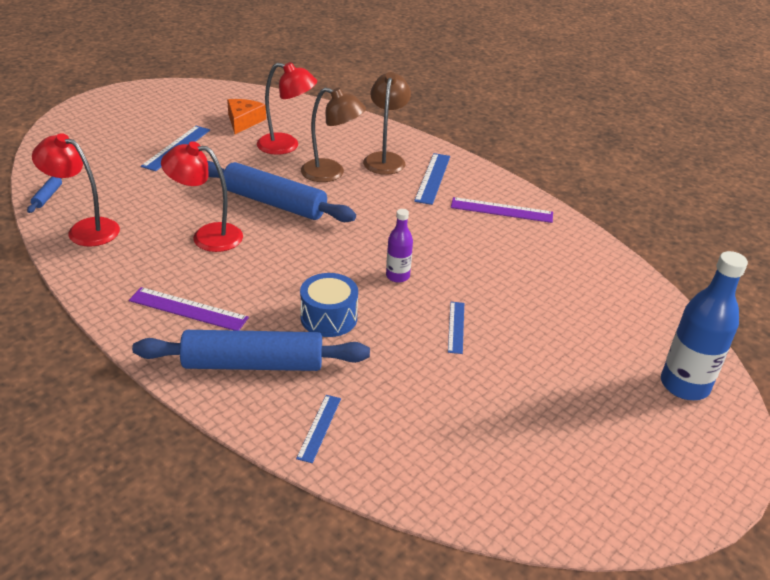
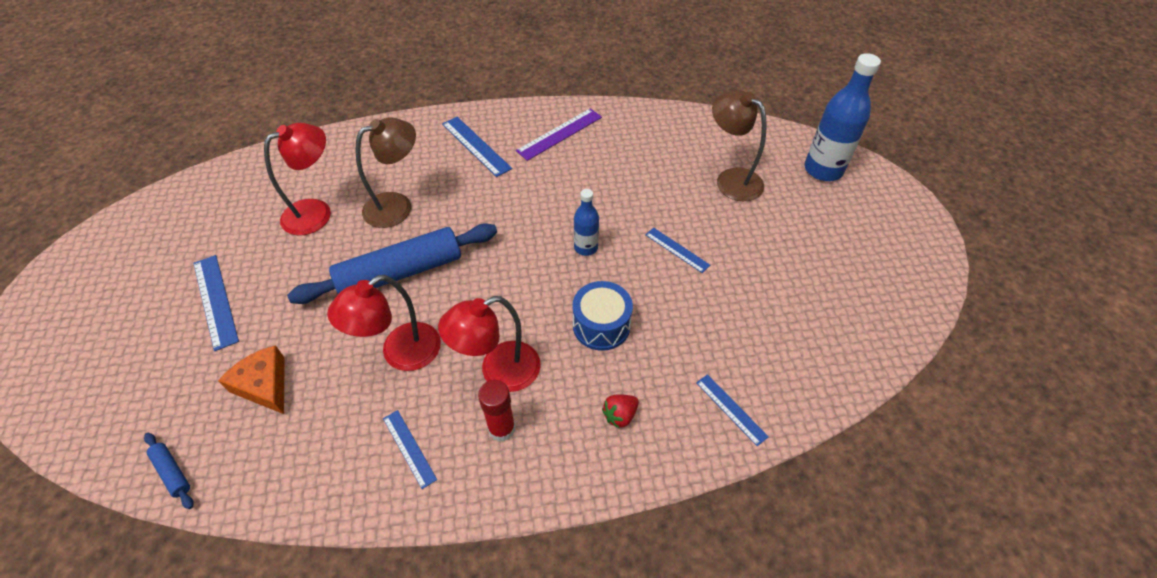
camera: 50 degrees left, 15 degrees up
(85, 229) = (279, 461): red lamp -> red lamp (499, 372)
(137, 275) = (409, 448): none -> blue ruler
(188, 309) = (502, 428): purple ruler -> red glue stick
(243, 121) = (233, 220): orange cheese -> orange cheese (264, 385)
(253, 364) = (620, 415): blue rolling pin -> red strawberry
(385, 159) = (416, 157): brown lamp -> brown lamp (731, 179)
(397, 276) = (586, 247): purple bottle -> blue bottle

